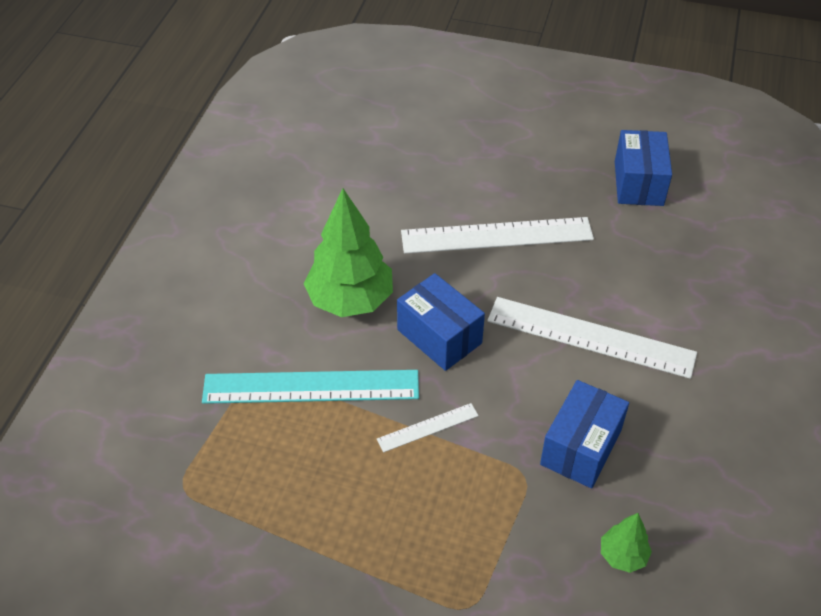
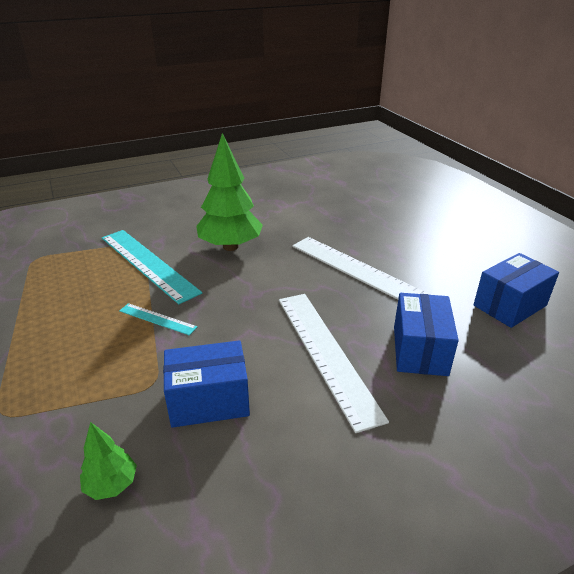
camera: 50 degrees right, 15 degrees down
(427, 427) = (157, 319): white ruler -> turquoise ruler
(439, 336) = (241, 288): blue box -> blue box (419, 350)

